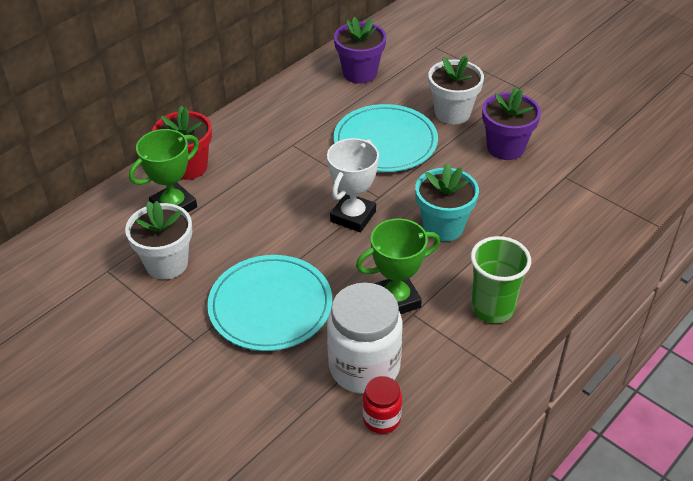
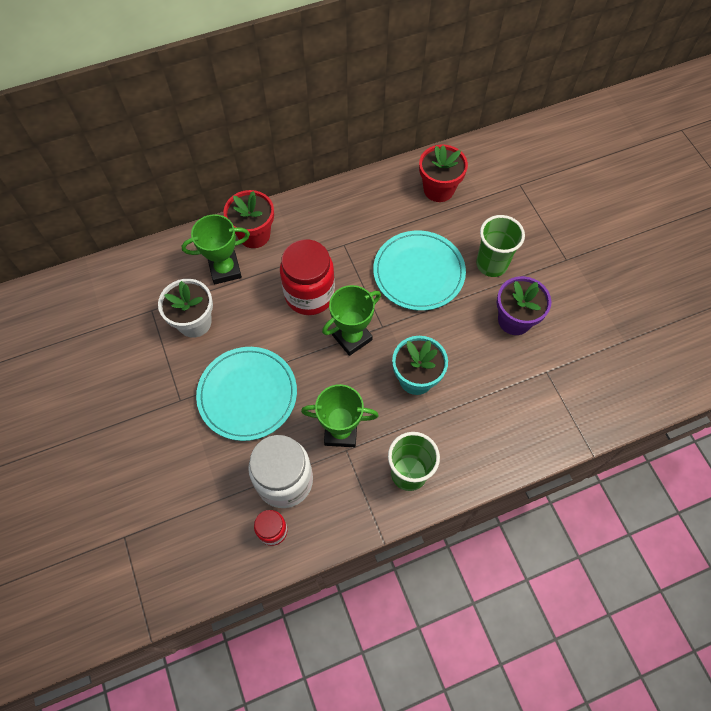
camera: 25 degrees right, 20 degrees up
(283, 196) = (309, 295): none -> red jar
(353, 216) = (352, 337): white trophy -> green trophy
(360, 73) = (438, 189): purple flower pot -> red flower pot
(452, 113) = (491, 264): white flower pot -> green cup

